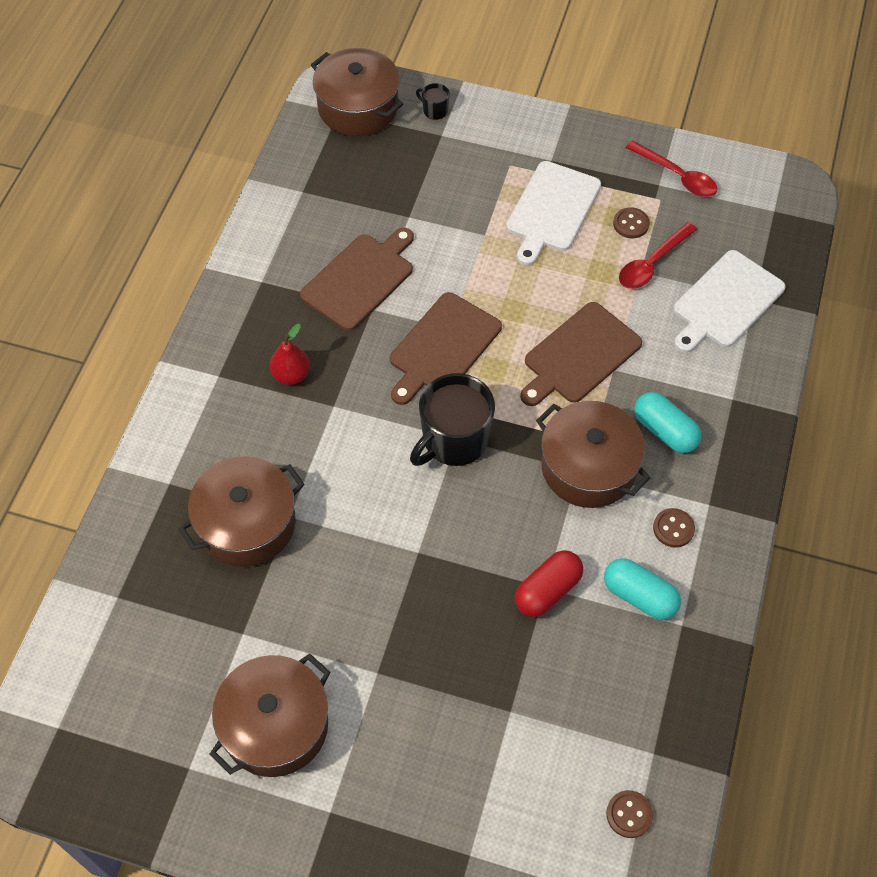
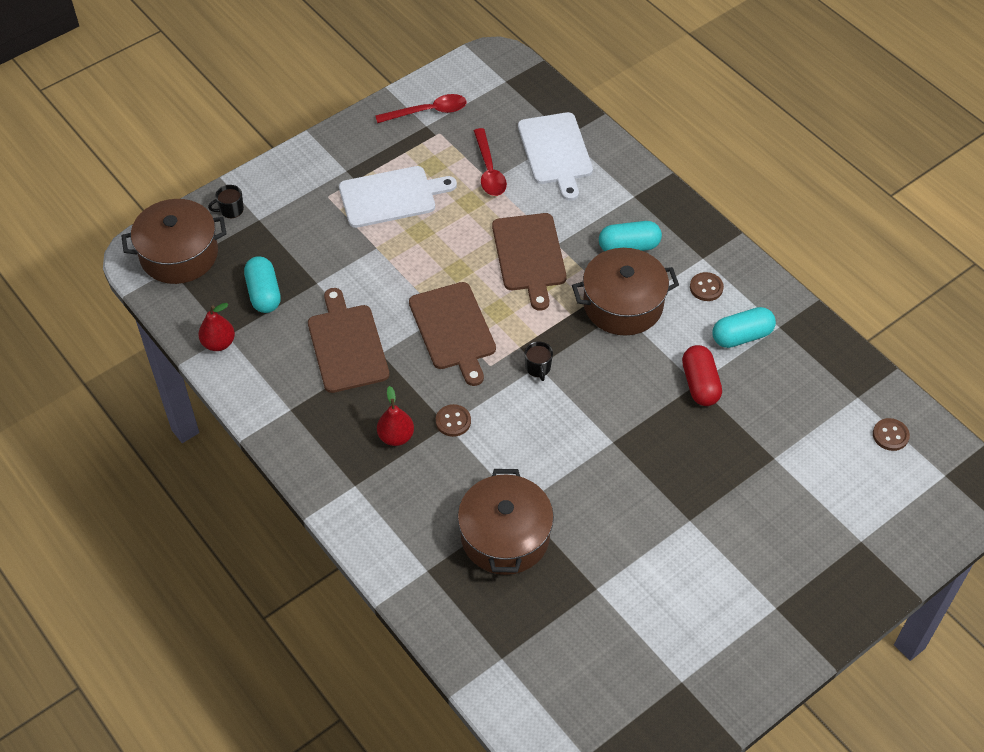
camera: 55 degrees left, 5 degrees down
(275, 725) = (686, 606): brown pot -> none
(289, 191) = (218, 343): none -> red pear
(366, 188) = (264, 293): none -> turquoise capsule
(454, 440) = (538, 368): black mug -> black mug, size x0.44
(552, 210) = (391, 196): white cutting board -> white cutting board turned 75 degrees counterclockwise
(631, 224) = (445, 161): brown button -> brown button (453, 421)

